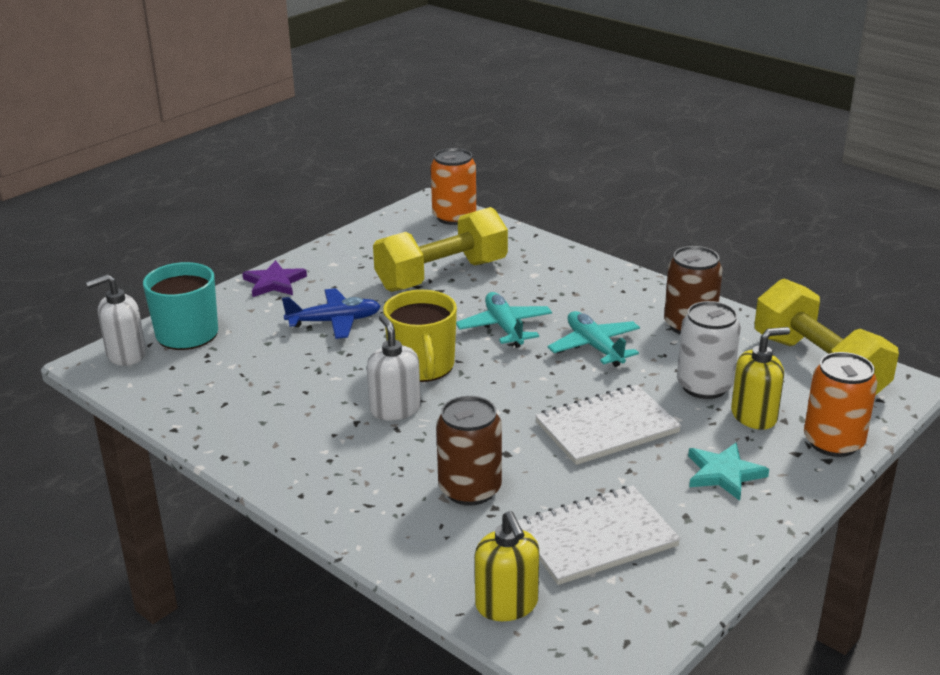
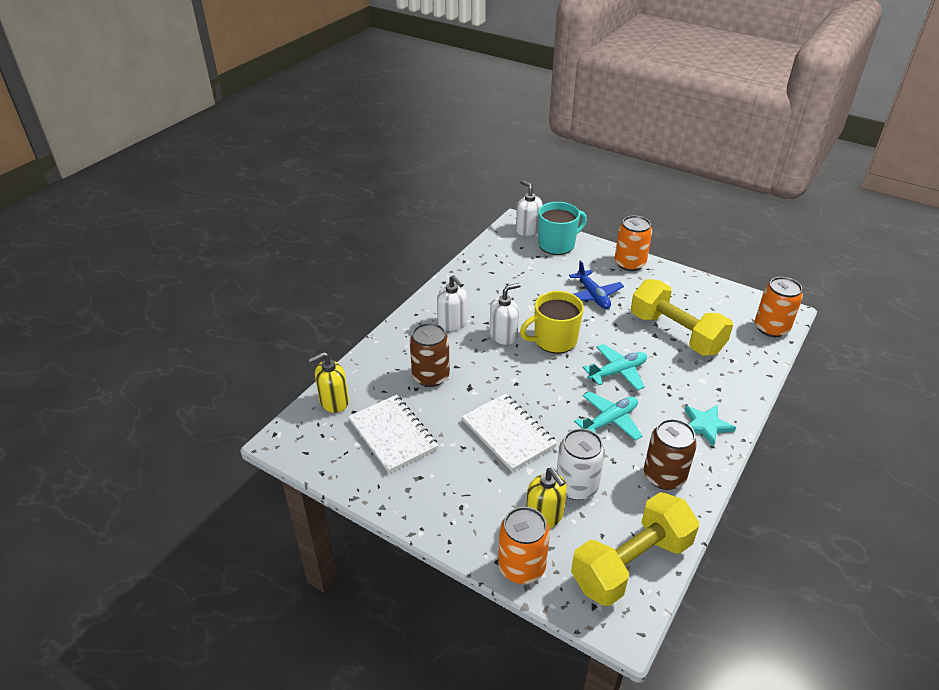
camera: 80 degrees right, 10 degrees up
(274, 282) = (629, 263): purple star -> orange can
(343, 456) = (452, 323): none -> white soap dispenser
(724, 474) = (468, 497): turquoise star -> turquoise star (705, 425)

